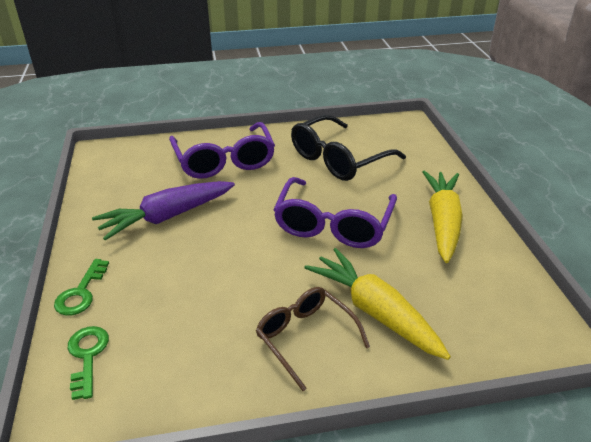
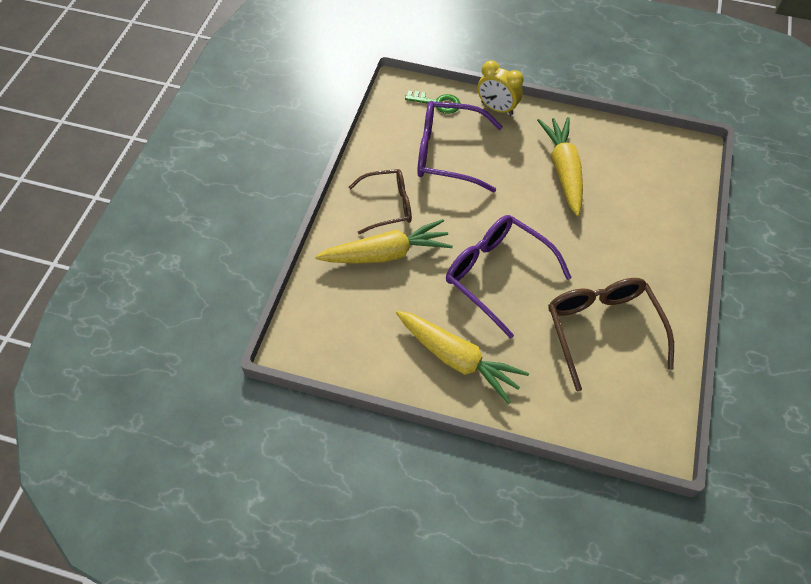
camera: 115 degrees right, 20 degrees up
(81, 293) = (497, 108): green key -> yellow clock
(167, 217) = (563, 170): purple carrot -> yellow carrot
(224, 161) = (638, 234): purple glasses -> purple glasses (447, 154)
(338, 159) = (602, 329): black glasses -> brown glasses

